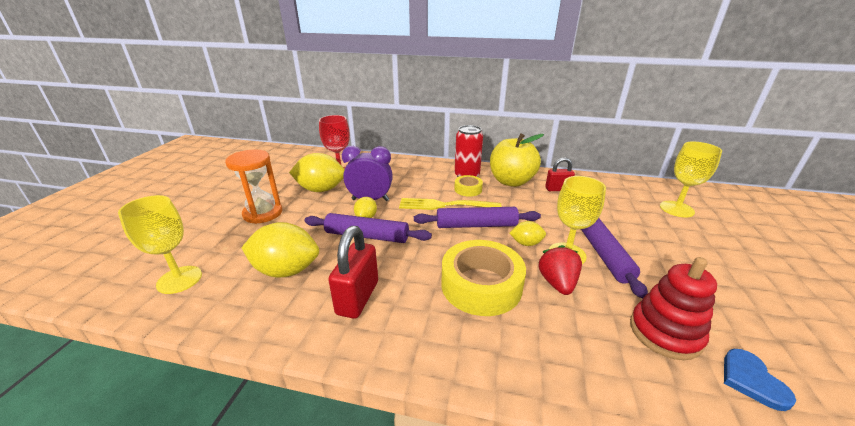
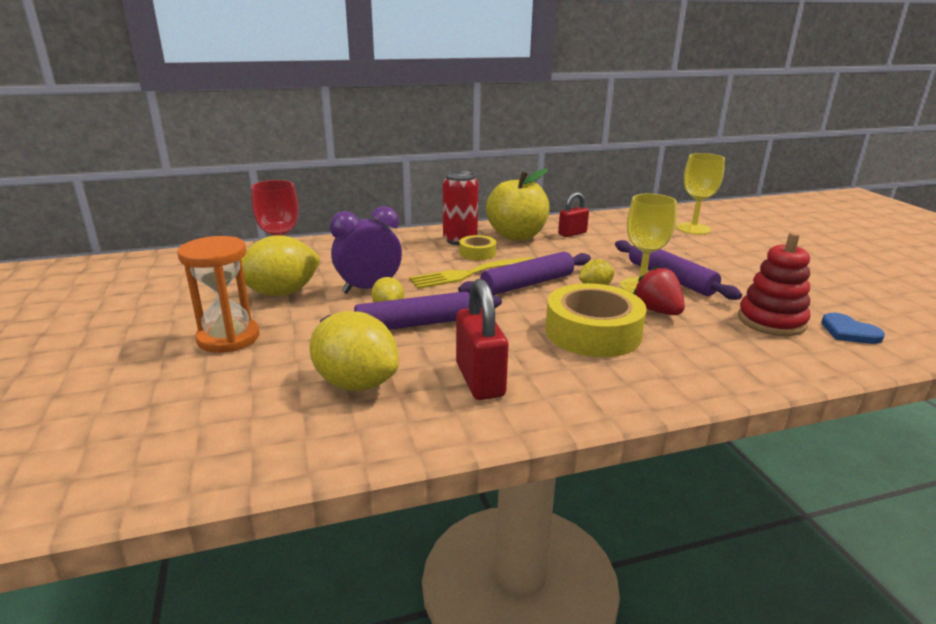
camera: 30 degrees left, 5 degrees down
(179, 279) = (208, 438): yellow goblet -> none
(286, 270) = (356, 383): yellow lemon -> yellow lemon turned 60 degrees clockwise

